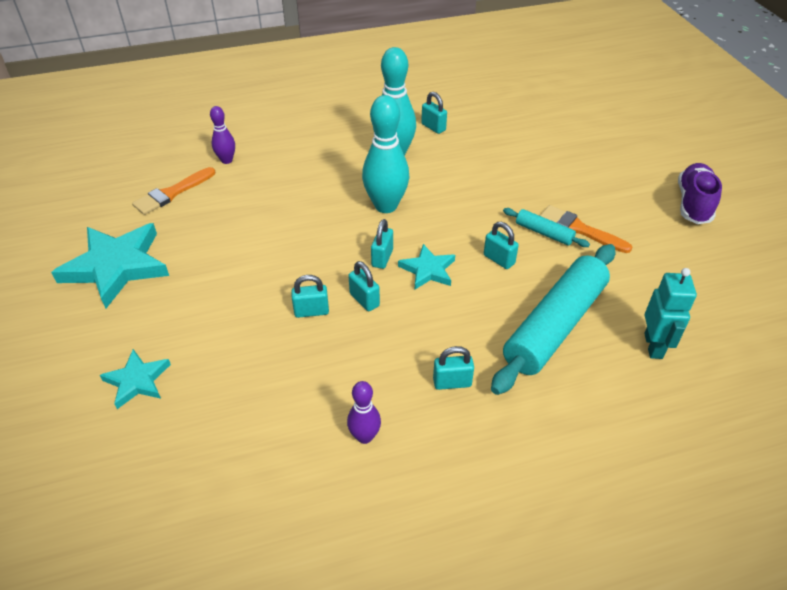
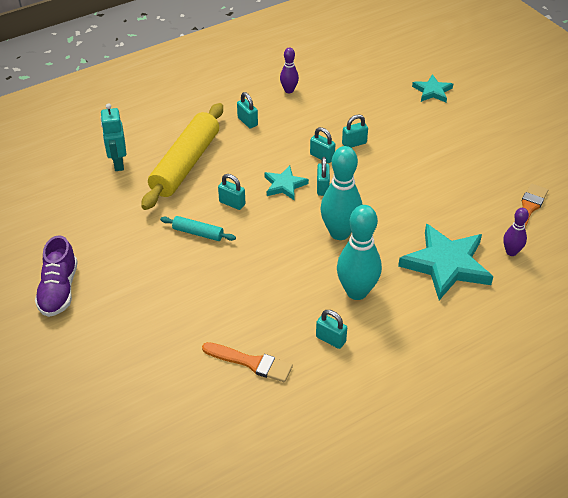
camera: 165 degrees right, 0 degrees up
(116, 266) = (510, 146): turquoise star -> turquoise star (446, 264)
(452, 382) = (247, 121): turquoise padlock -> turquoise padlock turned 75 degrees clockwise
(555, 326) = (185, 164): turquoise rolling pin -> yellow rolling pin
(579, 229) = (167, 242): orange brush -> orange brush (251, 363)

